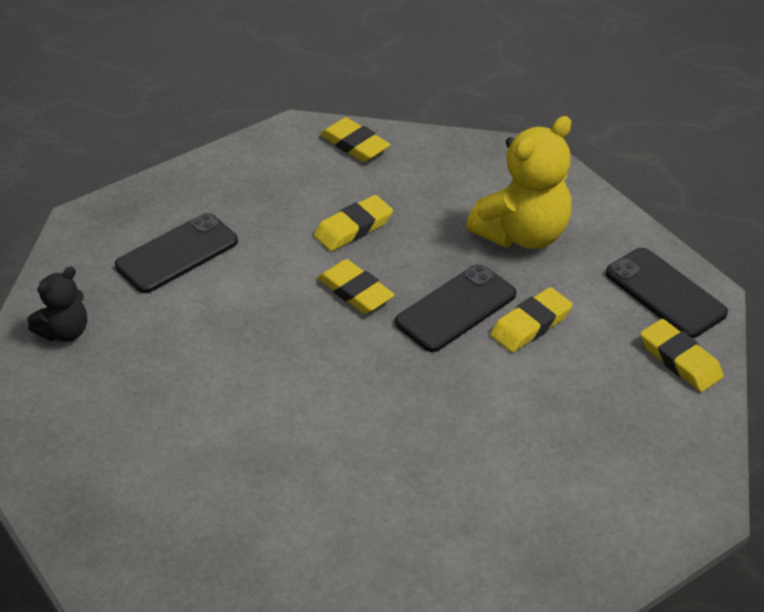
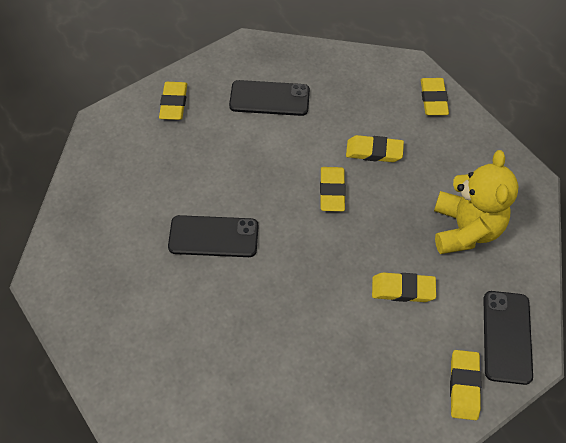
camera: 45 degrees right, 15 degrees up
(64, 332) = (174, 103): black teddy bear -> yellow eraser
(456, 308) = (373, 245): black phone -> black phone (213, 237)
(522, 234) = (465, 229): yellow teddy bear -> yellow teddy bear turned 90 degrees counterclockwise

